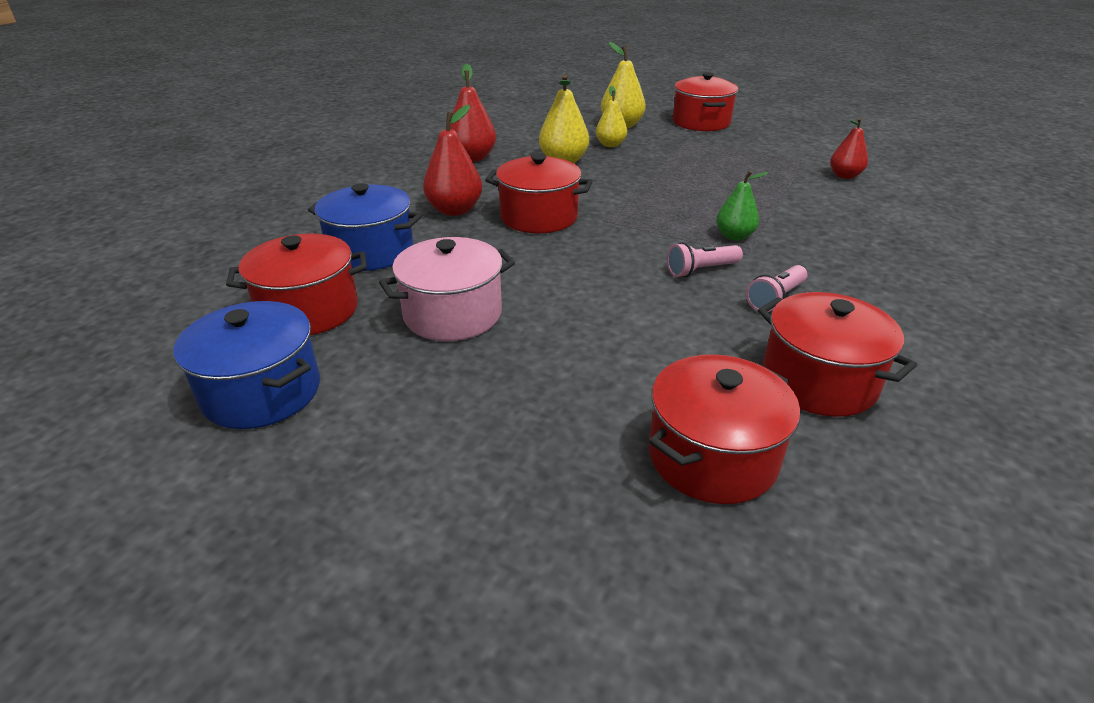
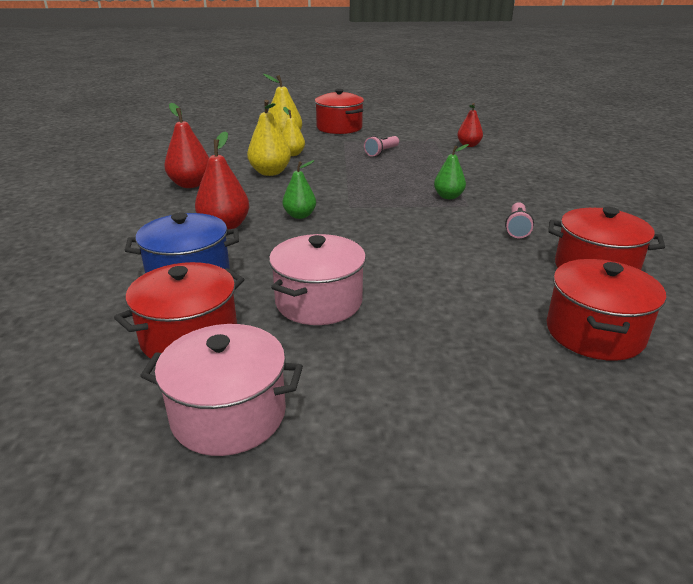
camera: 30 degrees left, 5 degrees down
(262, 392) = (229, 414): blue pot -> pink pot
(539, 217) = (300, 216): red pot -> green pear
(701, 270) = (454, 223): pink flashlight -> pink flashlight (382, 152)

